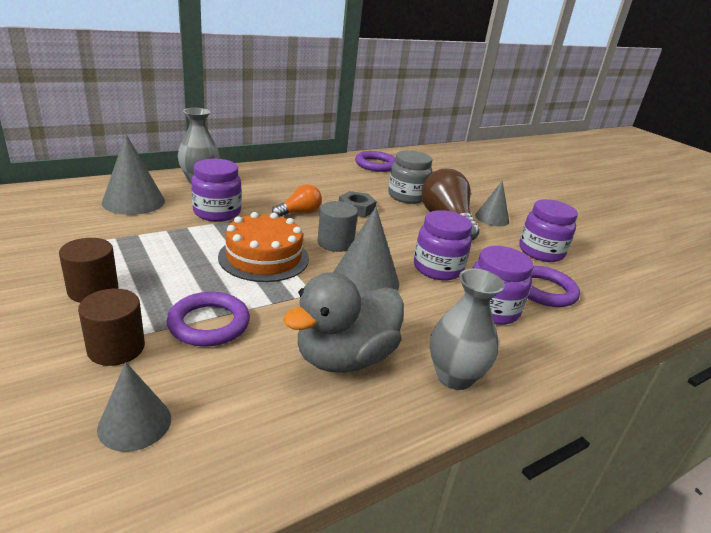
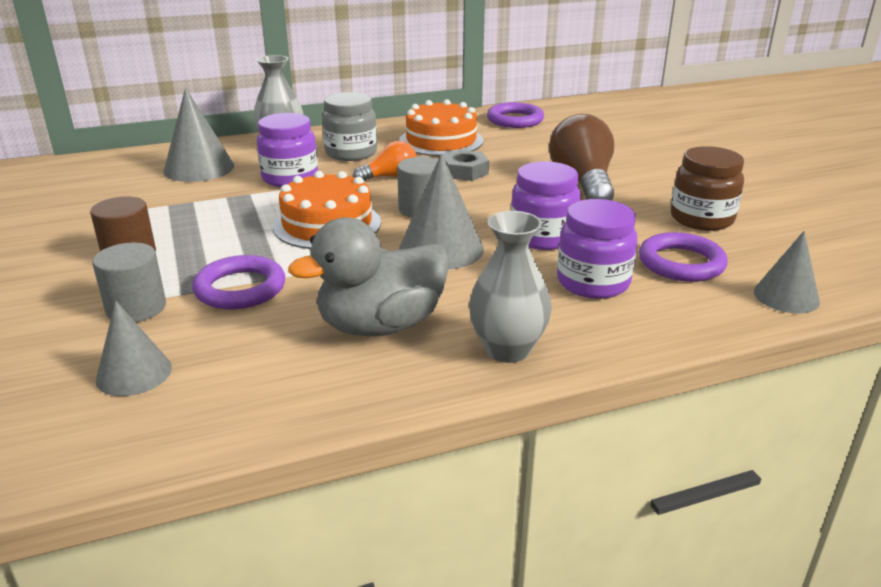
camera: 15 degrees right, 0 degrees up
(116, 348) = (136, 308): brown cylinder -> grey cylinder
(327, 181) = (441, 141): none -> orange cake
(407, 196) = (541, 156): grey jar -> grey jar (351, 153)
(492, 218) = (650, 180): grey cone -> grey cone (786, 296)
(541, 252) = (701, 219): purple jar -> brown jar

